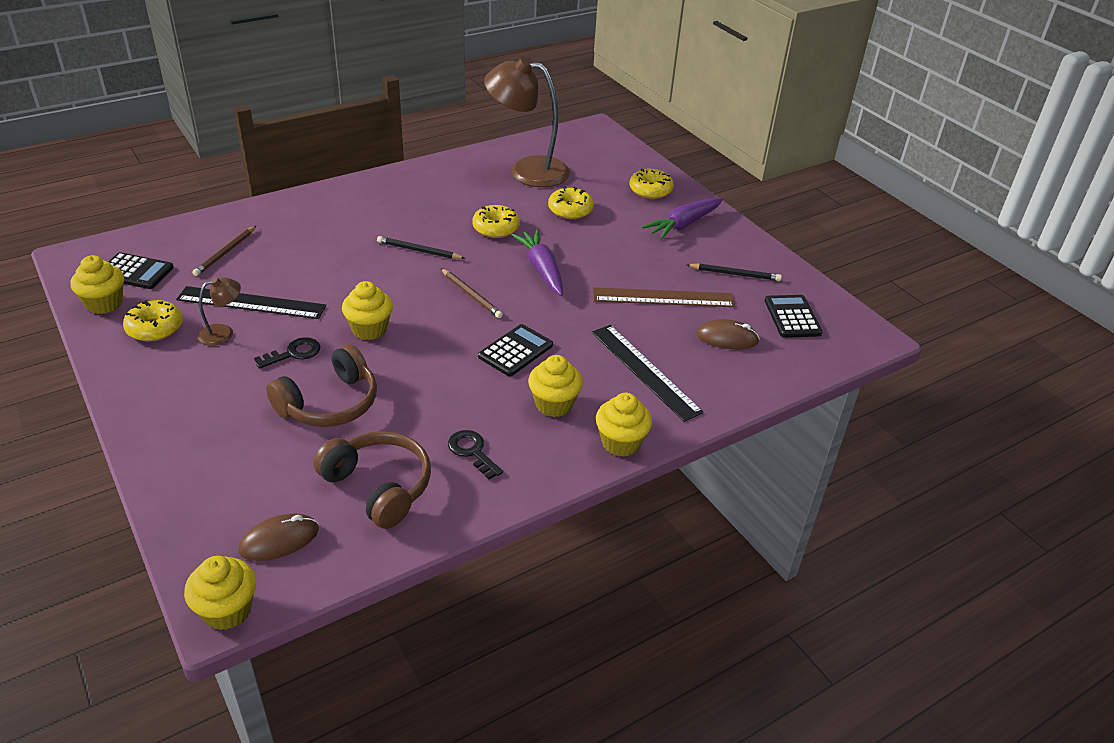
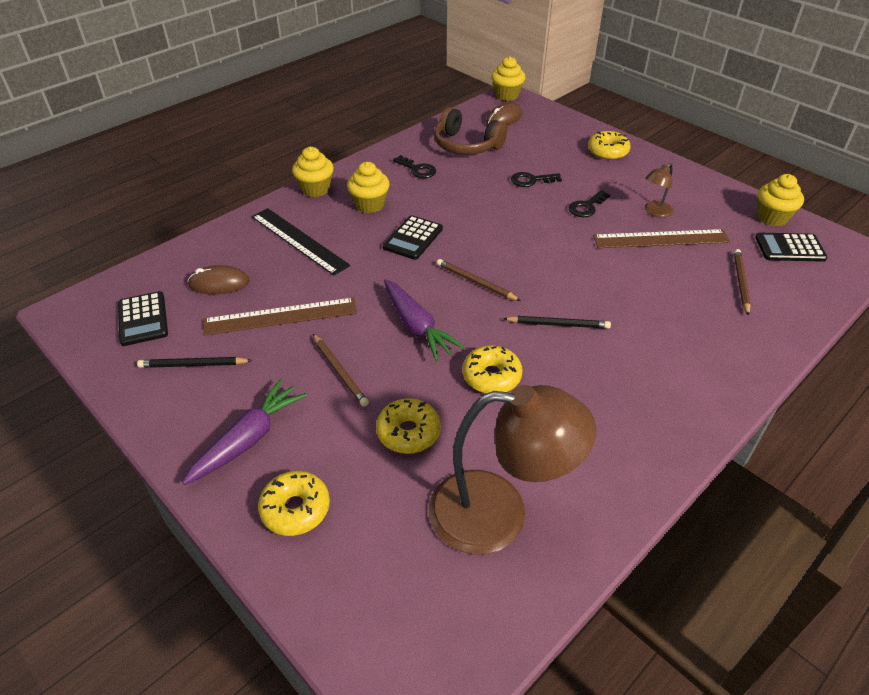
camera: 170 degrees right, 5 degrees up
(155, 328) = (708, 206): yellow donut -> yellow donut (607, 152)
(251, 303) = (661, 239): black ruler -> brown ruler
(330, 403) = (531, 180): brown headphones -> black key
(369, 329) = (544, 235): yellow cupcake -> none
(614, 250) = (339, 371): none -> brown pencil

